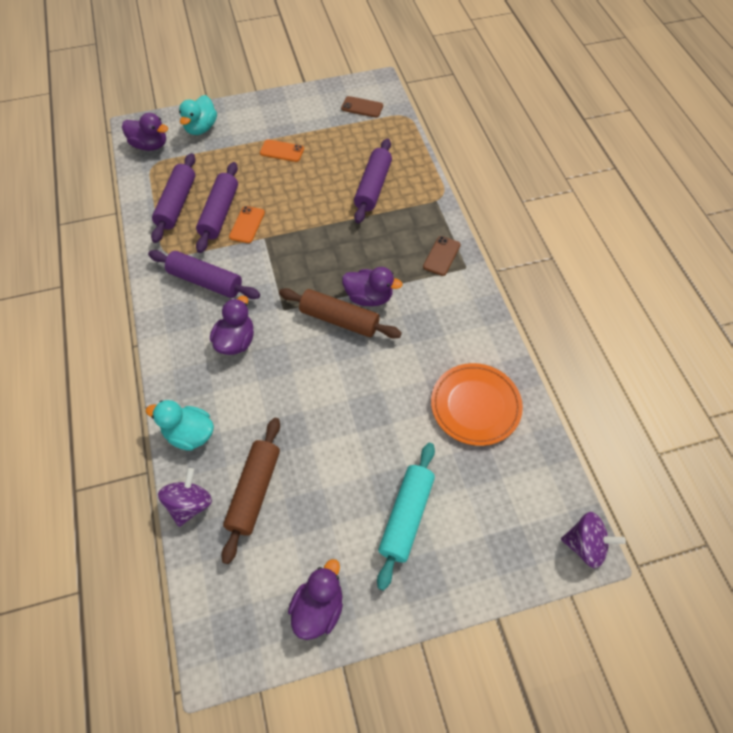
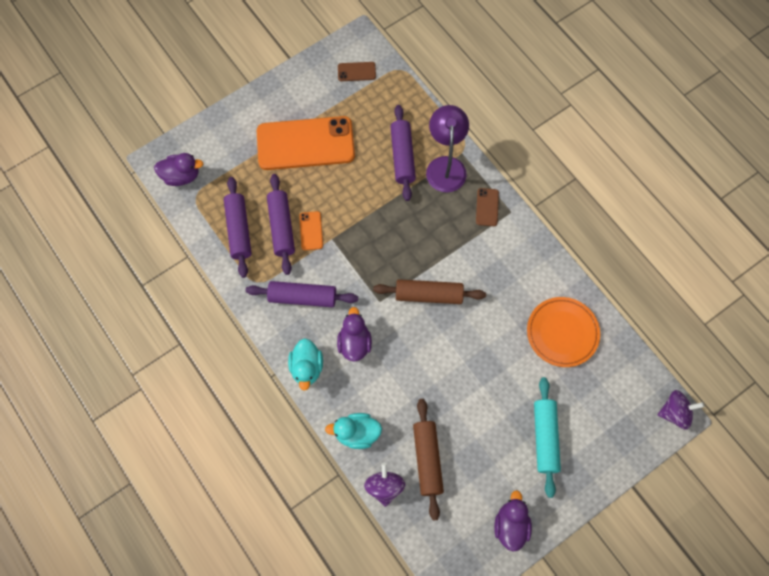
camera: 20 degrees left, 10 degrees up
(201, 128) = (219, 142): turquoise duck -> turquoise duck (307, 368)
(282, 151) = (305, 144): orange phone -> orange phone, size x2.45
(369, 297) = (444, 266): purple duck -> none
(414, 207) = (445, 166): none -> purple lamp

